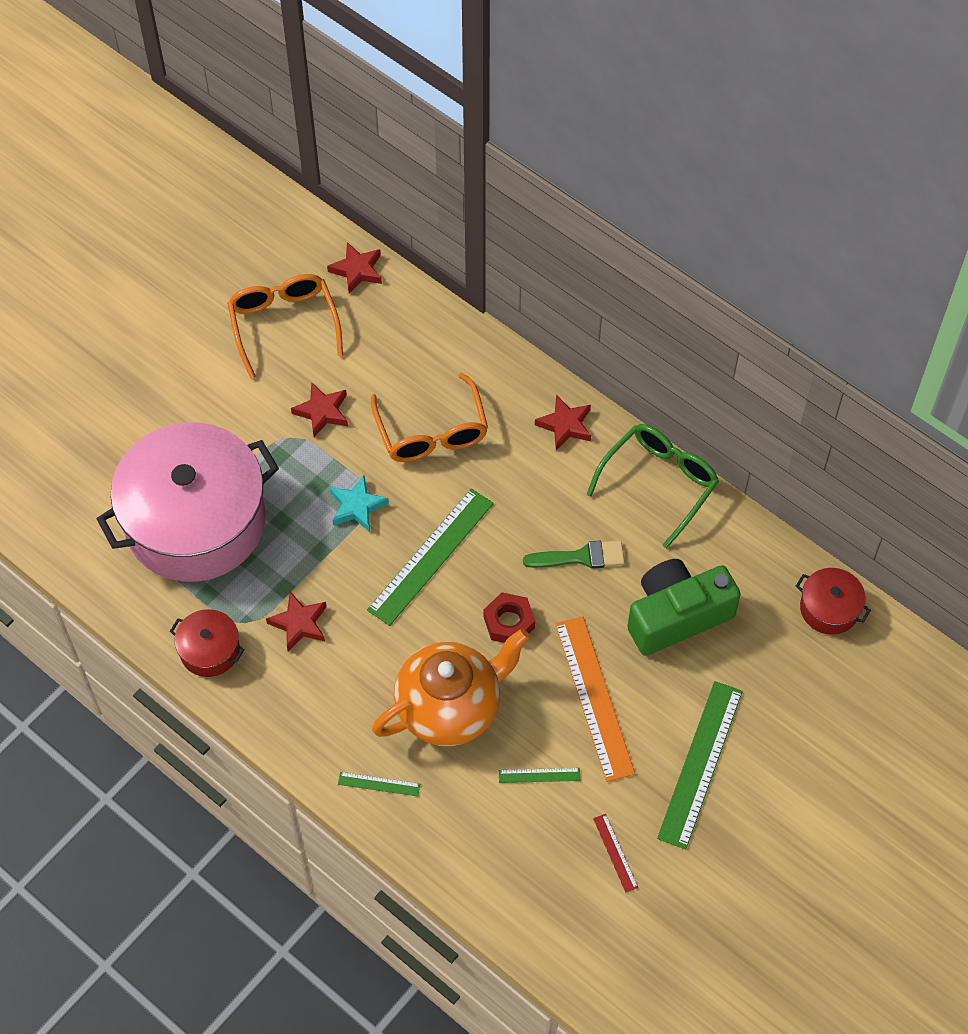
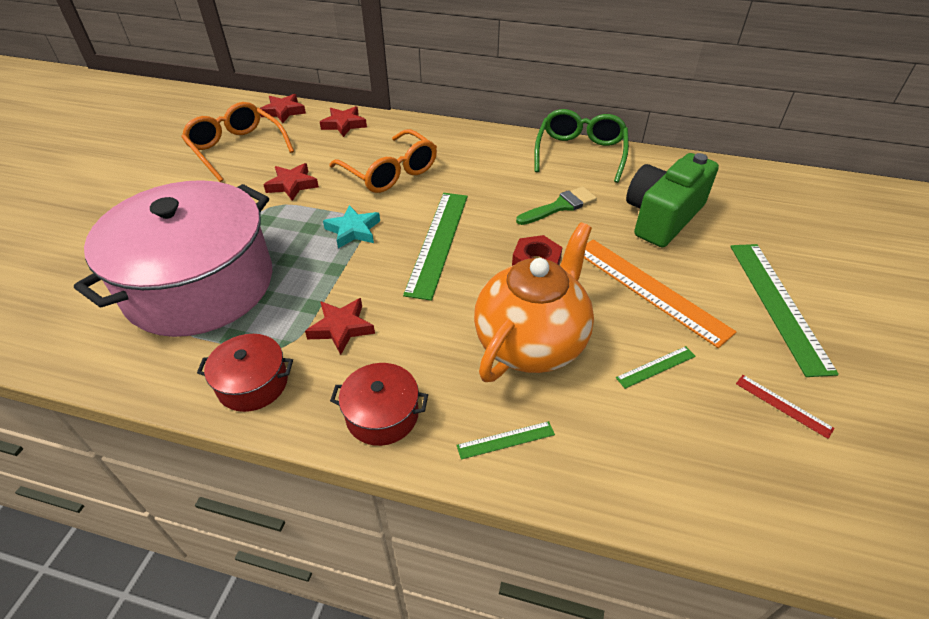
camera: 25 degrees left, 15 degrees down
(565, 425) = (489, 143): red star -> red star (344, 124)
(829, 608) = (760, 180): red pot -> red pot (382, 414)

